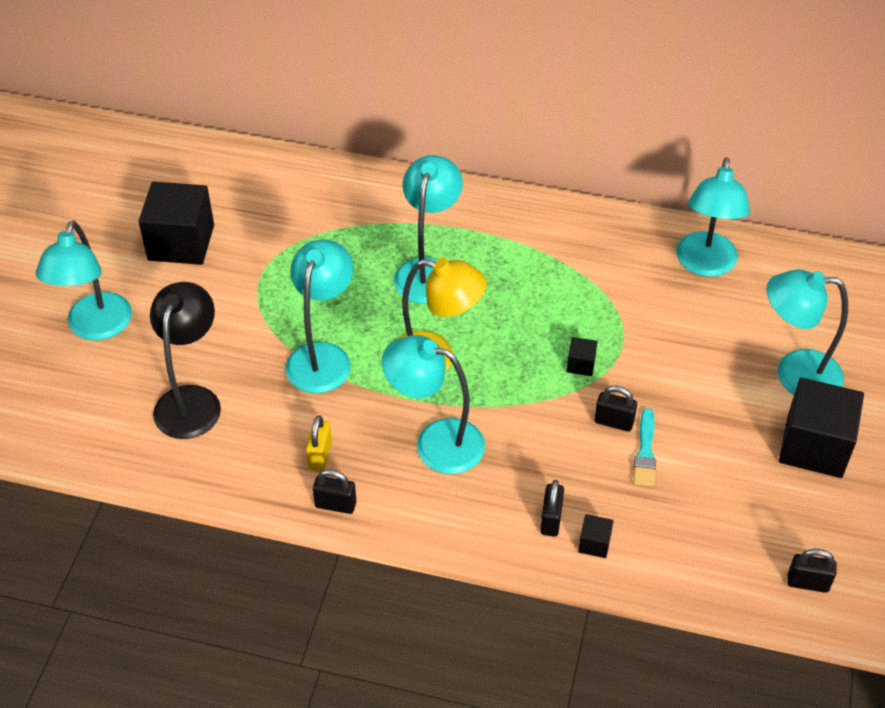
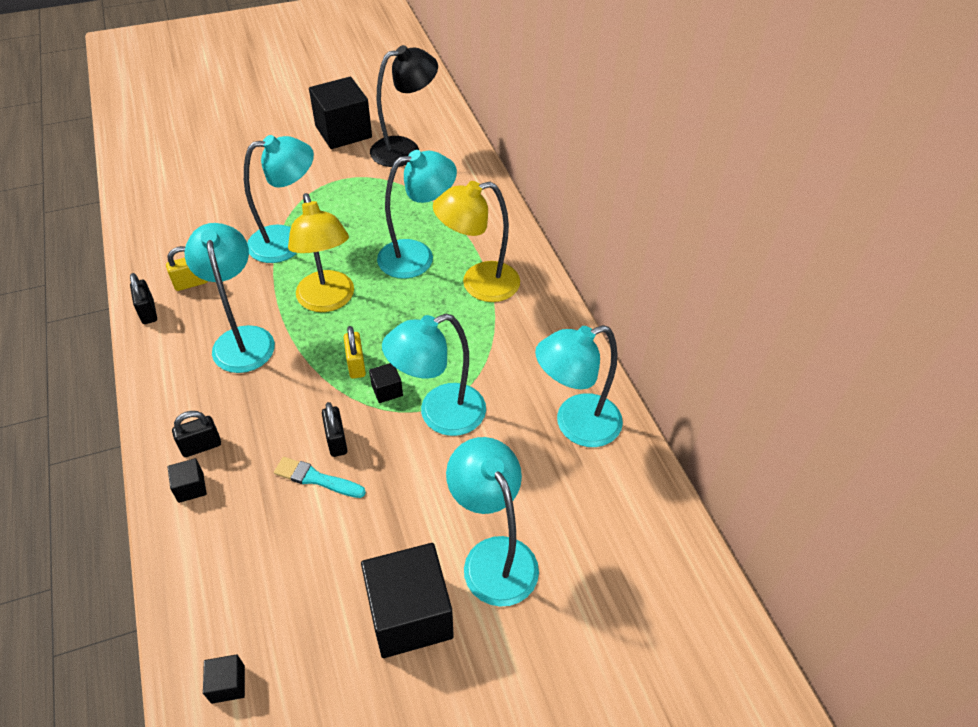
camera: 55 degrees right, 0 degrees up
(96, 328) = (239, 133): turquoise lamp -> turquoise lamp (439, 415)
(191, 400) = (204, 200): black lamp -> black lamp (405, 149)
(501, 246) = (478, 284): none -> yellow lamp
(535, 373) = (356, 365): none -> yellow padlock
(645, 452) = (316, 478): turquoise brush -> turquoise brush turned 45 degrees clockwise
(807, 583) = (228, 684): black padlock -> black cube

